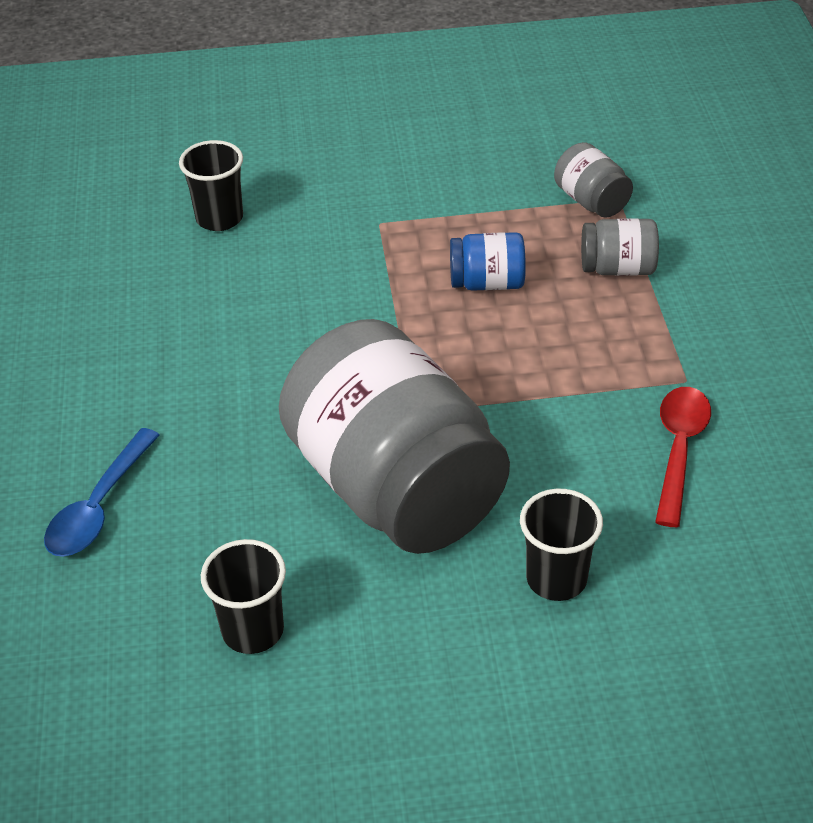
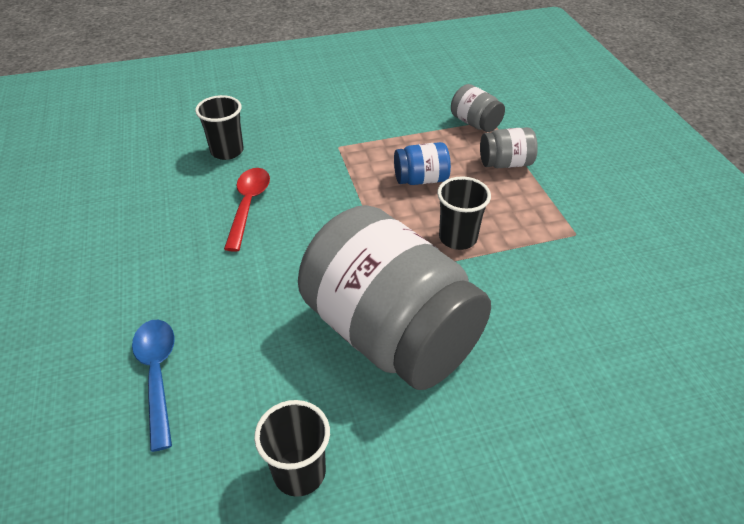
camera: 10 degrees left, 0 degrees up
(99, 507) = (157, 375): blue spoon -> blue spoon turned 150 degrees clockwise
(556, 579) = (533, 396): black cup -> black cup (457, 238)
(679, 450) = (588, 284): red spoon -> red spoon (248, 205)

